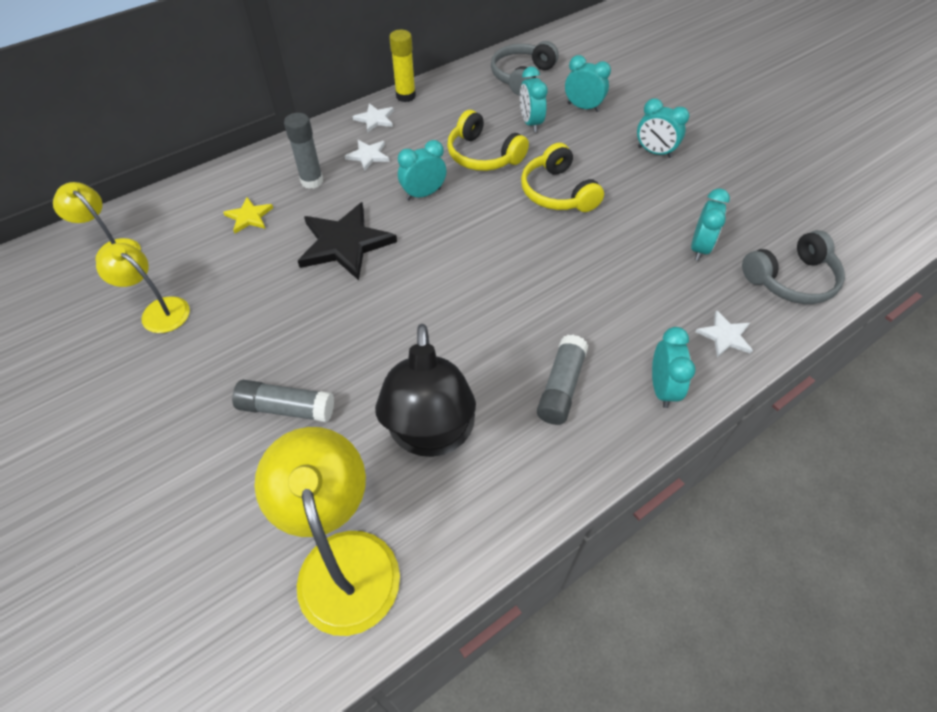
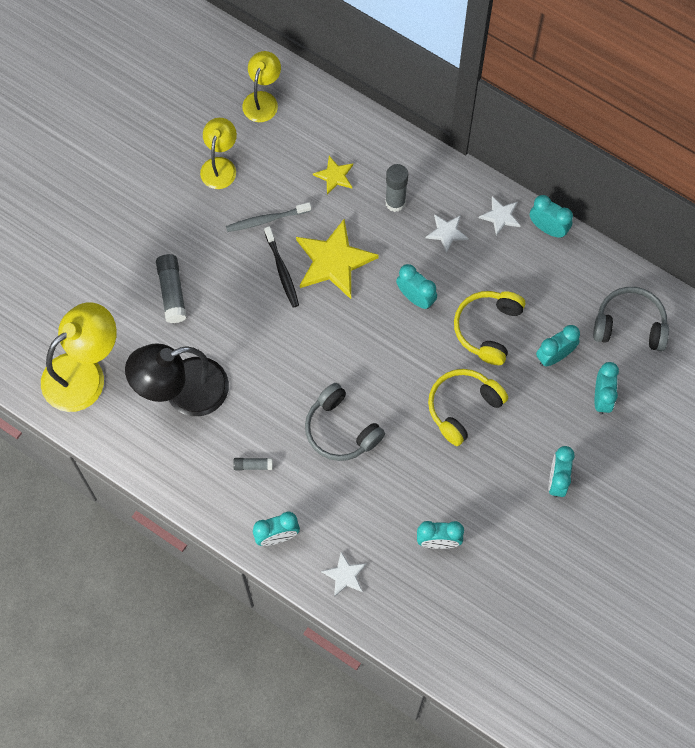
camera: 70 degrees right, 15 degrees up
(257, 287) = (266, 220): none -> grey toothbrush
(328, 290) = (282, 271): none -> black toothbrush
(345, 243) = (334, 261): black star -> yellow star
(405, 96) = (548, 228): yellow glue stick -> turquoise clock
(561, 387) = (253, 465): grey glue stick -> grey glue stick, size x0.56
(791, 279) = (428, 622): grey headphones -> grey headphones (340, 430)

